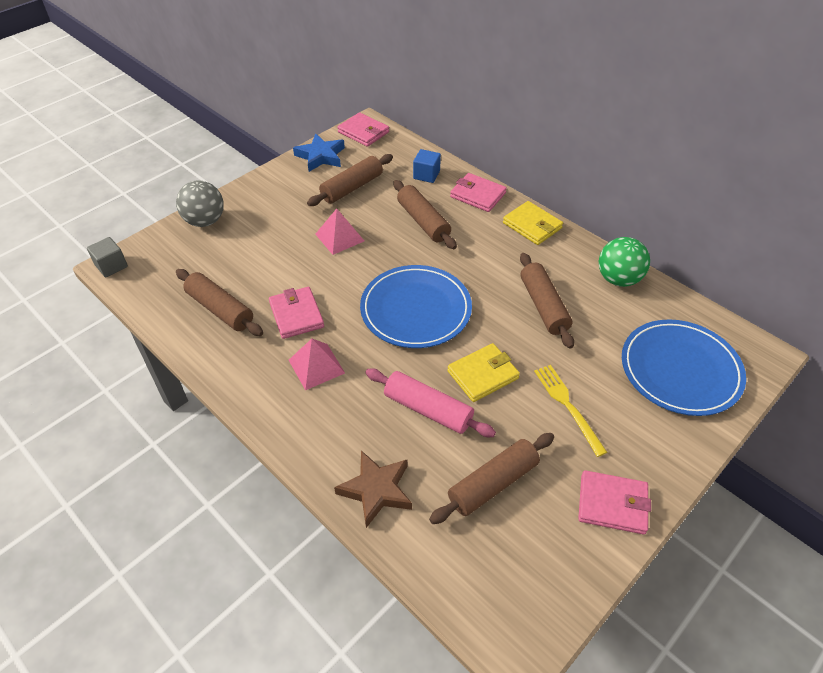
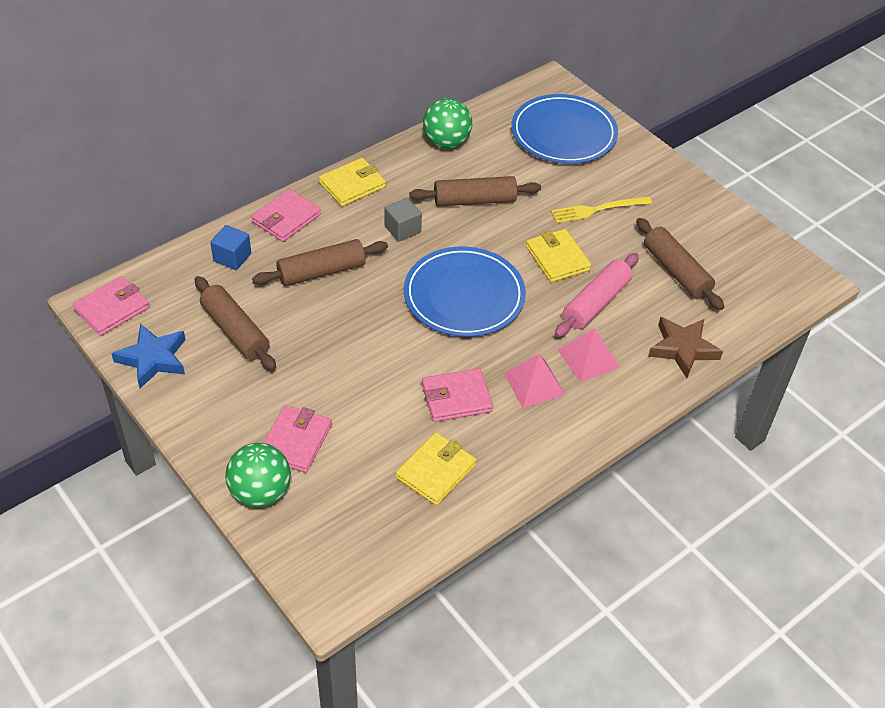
camera: 85 degrees left, 0 degrees up
(111, 266) = (330, 600): grey cube -> grey cube (402, 229)
(205, 221) = (260, 492): grey ball -> green ball
(220, 309) = (436, 471): brown rolling pin -> yellow wallet
(339, 237) = (331, 350): pink pyramid -> pink pyramid (588, 358)
(612, 504) = (694, 205): pink wallet -> pink wallet (295, 441)

